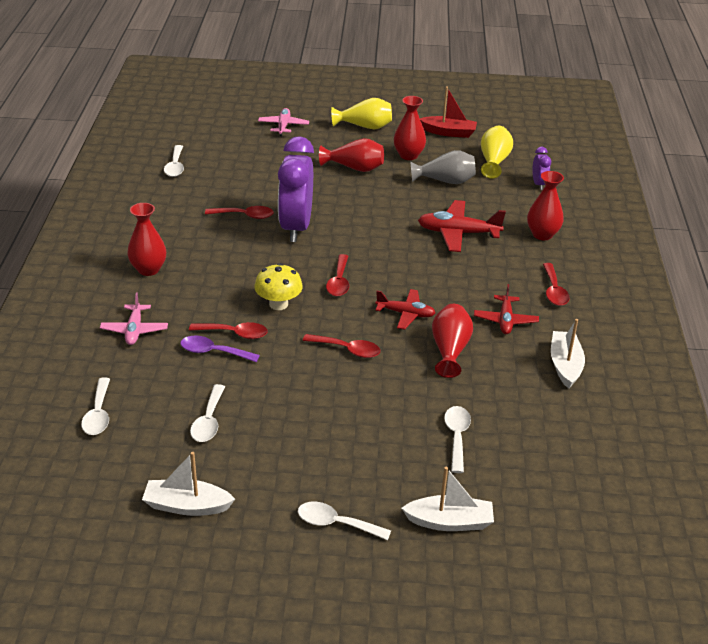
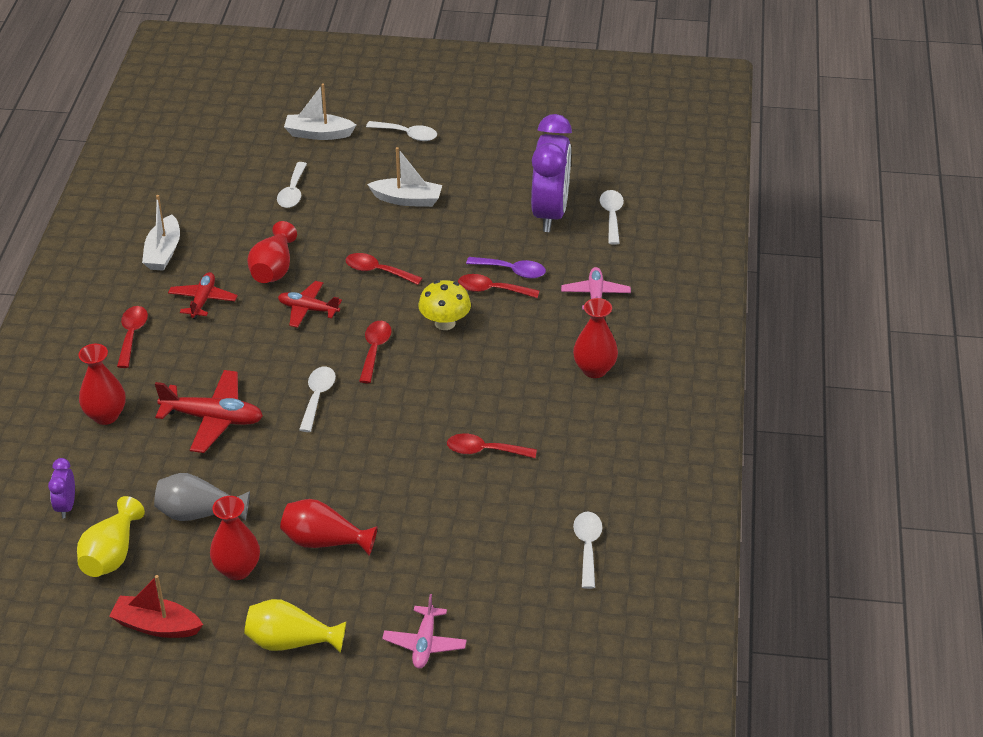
camera: 175 degrees left, 5 degrees up
(187, 506) = (524, 148): white boat -> white boat (407, 200)
(208, 421) = (512, 208): white spoon -> white spoon (317, 397)
(296, 227) = (418, 430): purple clock -> purple clock (550, 213)

